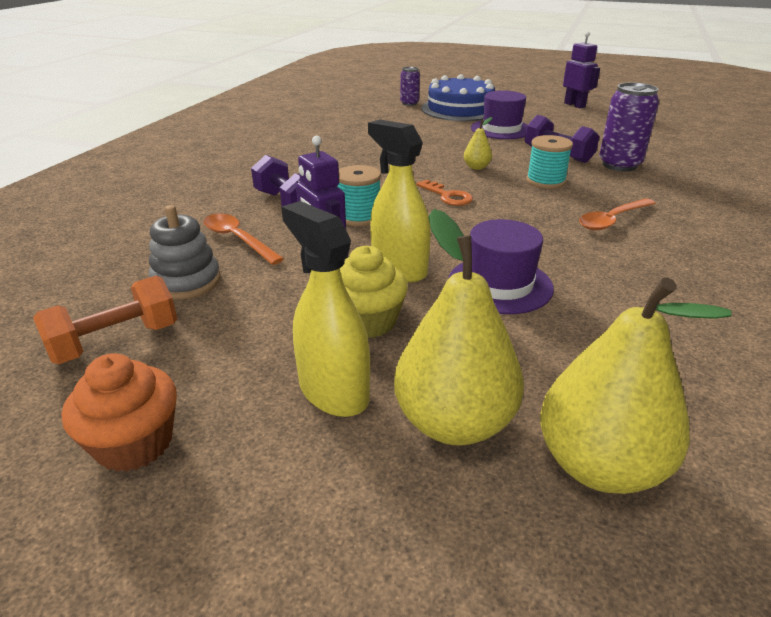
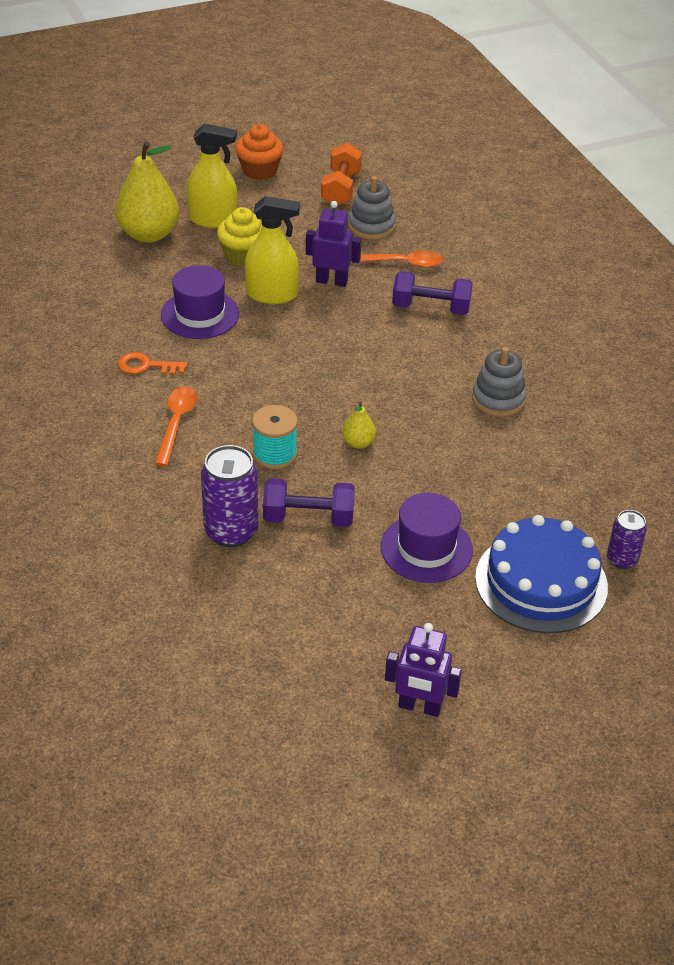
camera: 135 degrees right, 10 degrees up
(350, 153) = (498, 399): none -> grey stacking toy
(359, 217) = (360, 323): turquoise spool -> none
(447, 196) = (331, 383): orange key -> orange key (146, 366)
(599, 465) = (78, 247): yellow pear -> none

